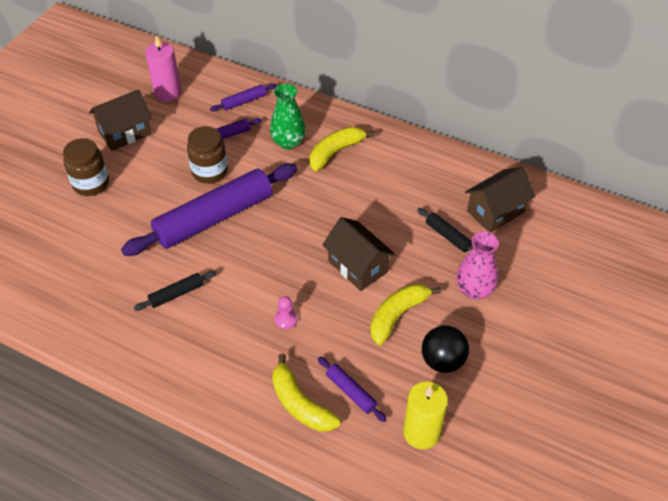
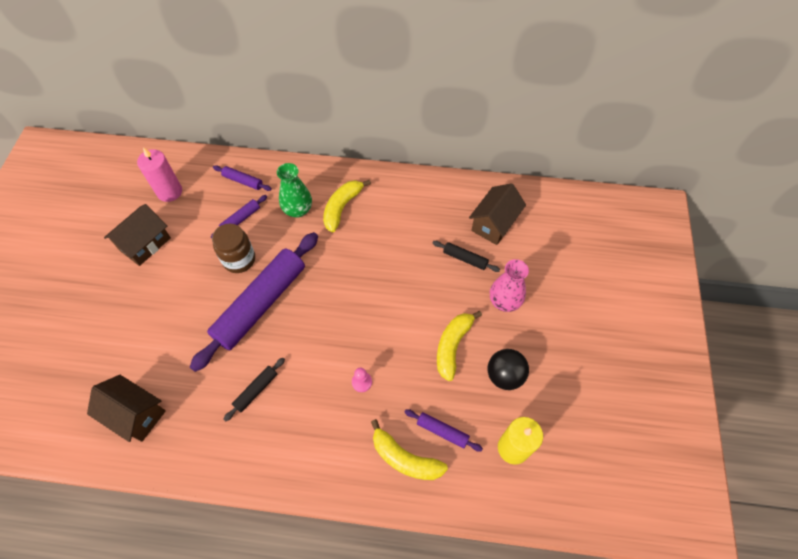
camera: 20 degrees left, 10 degrees up
(91, 184) = (133, 305): brown jar -> none
(244, 101) = (243, 181): purple rolling pin -> purple rolling pin turned 75 degrees clockwise
(358, 266) = (402, 311): brown house -> brown house (136, 414)

